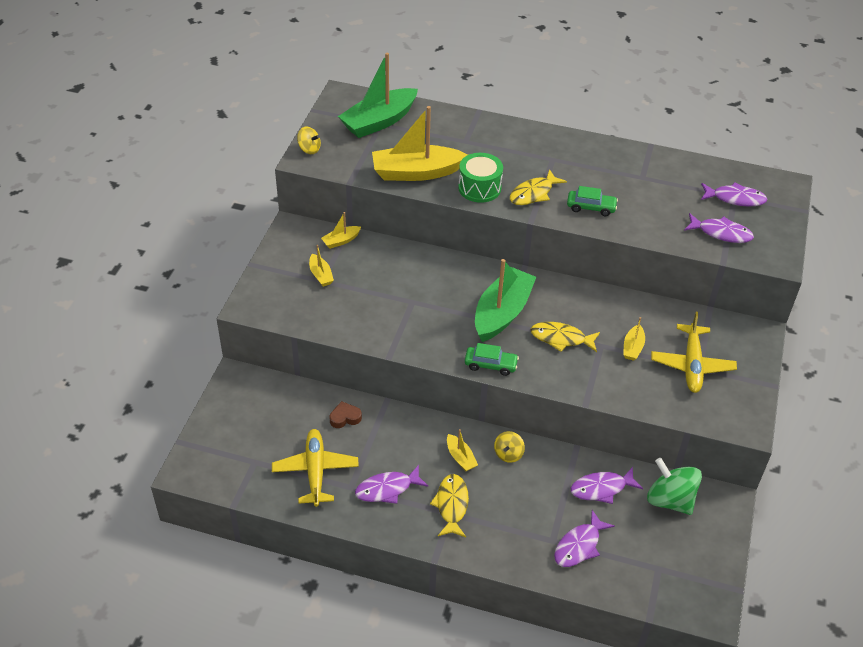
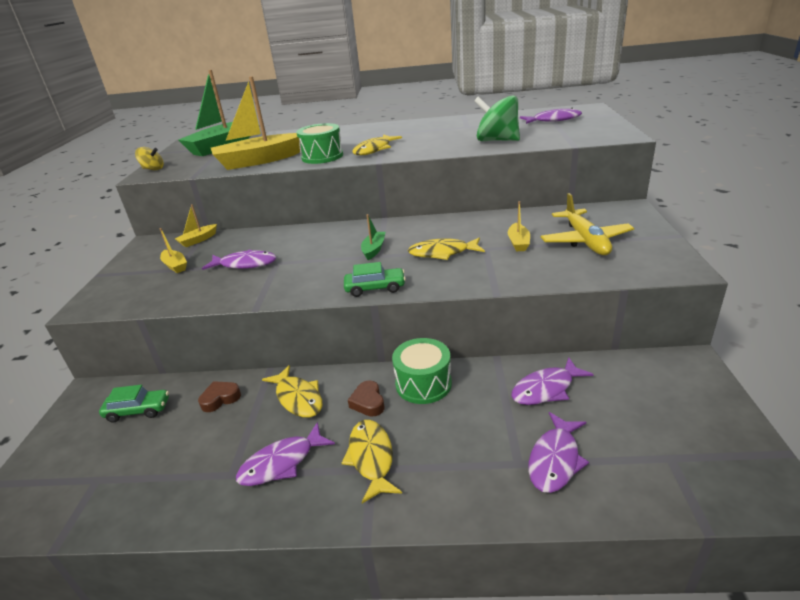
camera: 10 degrees left, 15 degrees down
(315, 471) = (182, 468): yellow plane -> none
(406, 436) = (298, 398): none -> yellow fish
(460, 457) = (368, 402): yellow boat -> brown heart
(502, 313) = (374, 249): green boat -> green boat, size x0.46
(508, 454) = (423, 384): yellow spinning top -> green drum
(591, 207) = (431, 146): green car -> green car (138, 410)
(670, 500) = (629, 379): green spinning top -> green spinning top (497, 140)
(721, 233) = (558, 134): purple fish -> purple fish (245, 264)

